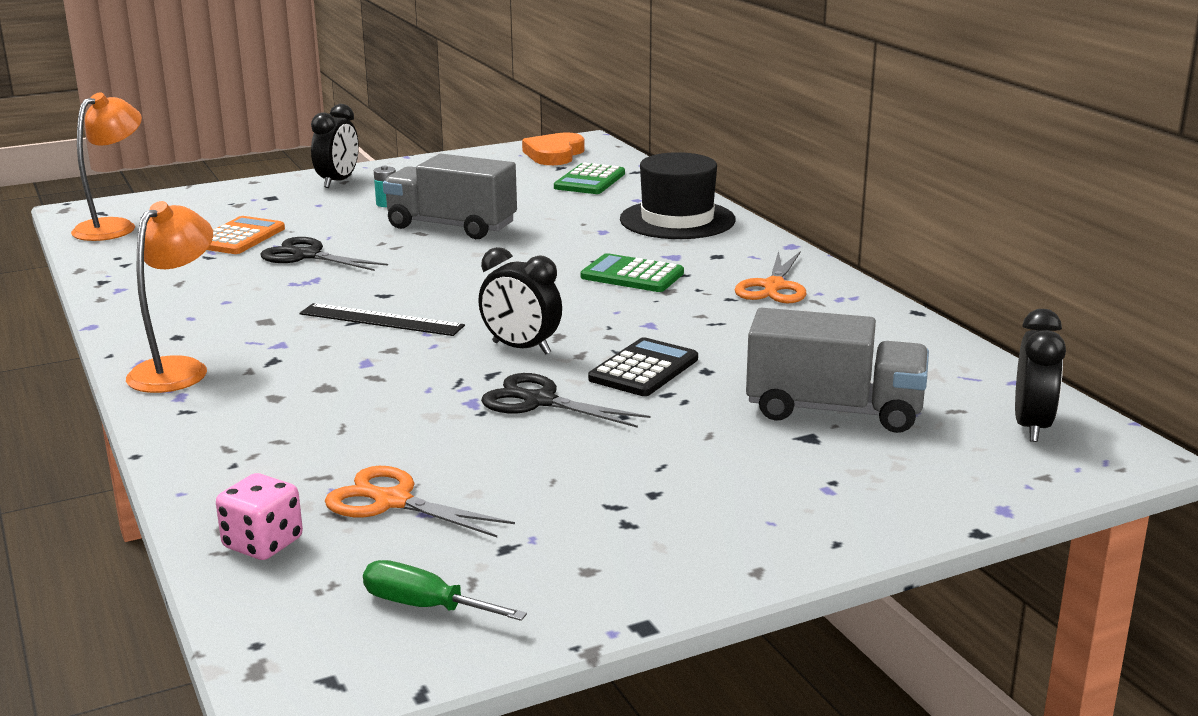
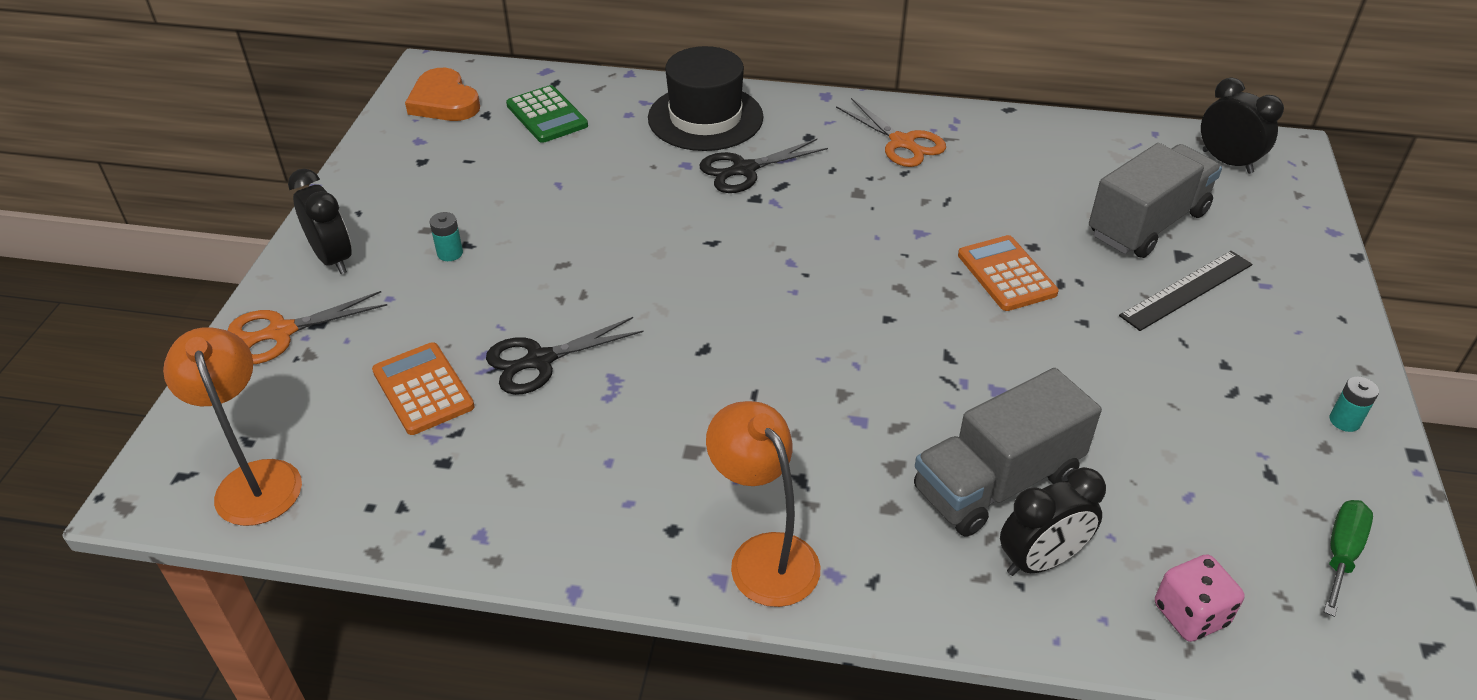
camera: 55 degrees left, 20 degrees up
(381, 320) = (767, 374): black ruler -> black ruler (1187, 290)
(392, 501) = (1157, 508): orange scissors -> orange scissors (280, 332)
(425, 606) = (1341, 554): green screwdriver -> green screwdriver turned 150 degrees clockwise
(451, 226) = (569, 239): grey truck -> grey truck (997, 482)
(521, 348) = (909, 318): black clock -> black clock (1040, 561)
(539, 401) = (1025, 353): black scissors -> black scissors (744, 170)
(632, 275) = (807, 195): green calculator -> none
(644, 369) = (1006, 274): black calculator -> orange calculator
(646, 574) = (1344, 421): none -> turquoise battery

